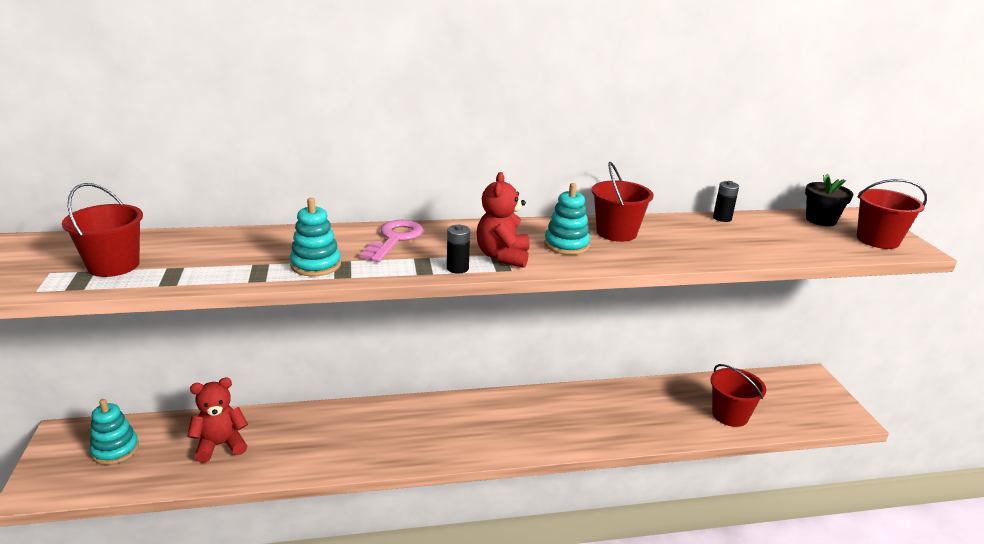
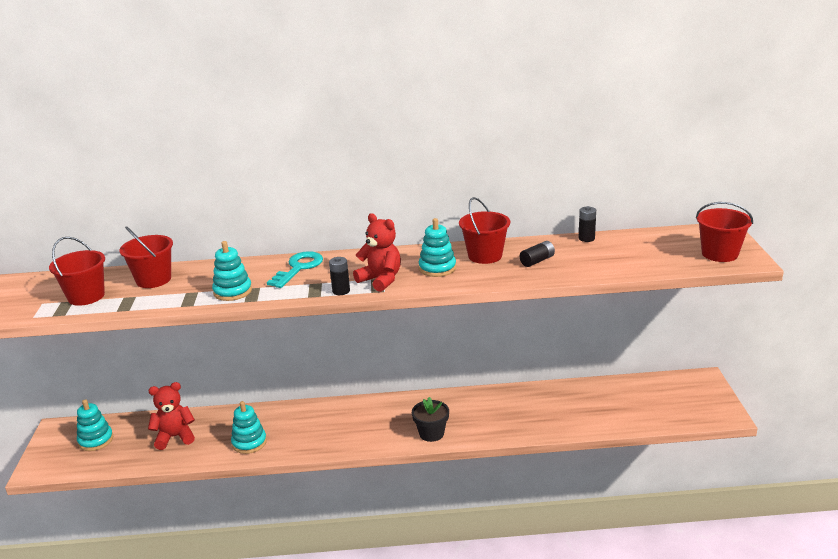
camera: 10 degrees right, 0 degrees up
(317, 452) = (249, 443): none -> turquoise stacking toy
(394, 239) = (298, 268): pink key -> turquoise key
(503, 256) = (381, 280): red teddy bear -> red teddy bear turned 120 degrees clockwise
(680, 240) = (537, 261): none -> black battery
(730, 415) = (611, 413): red bucket -> red bucket (153, 280)
(820, 220) = (678, 236): black flower pot -> black flower pot (431, 433)

